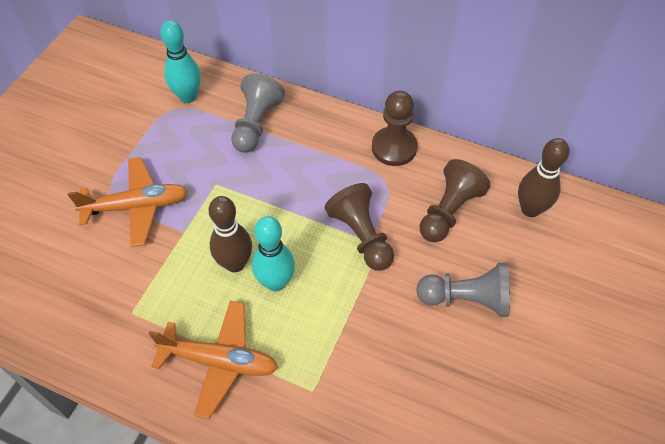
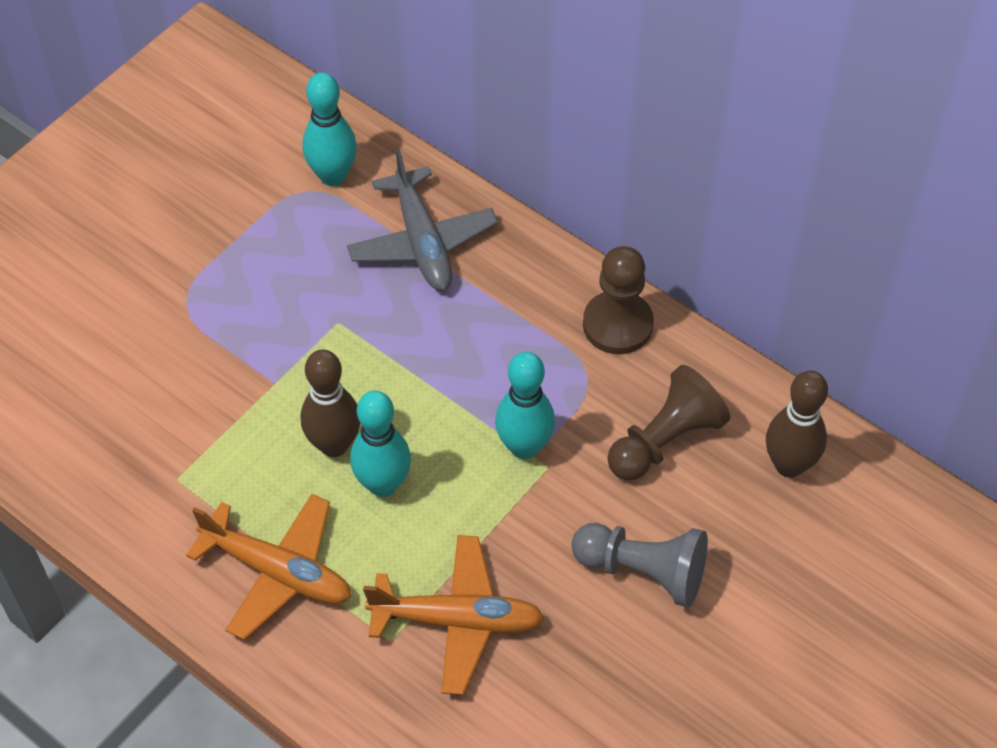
camera: 15 degrees right, 0 degrees up
(137, 206) = (218, 331): orange plane -> orange plane (457, 620)
(256, 124) = (422, 242): grey pawn -> grey plane
(361, 236) = (524, 447): brown pawn -> turquoise bowling pin

